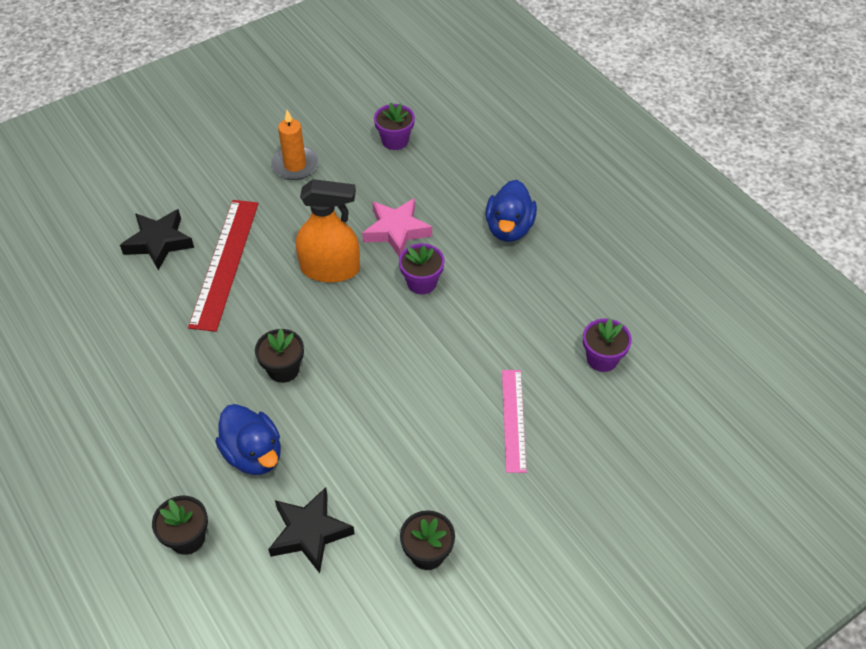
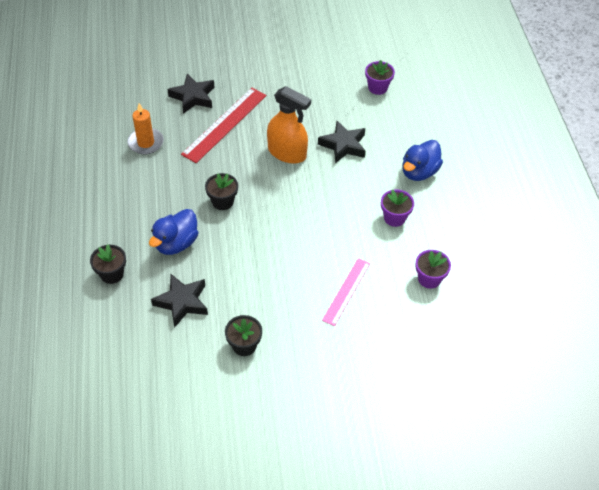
camera: 25 degrees right, 0 degrees up
(253, 454) = (176, 243): blue duck -> blue duck turned 45 degrees clockwise
(295, 165) = (303, 80): orange candle -> orange candle (146, 143)
(396, 231) = (343, 145): pink star -> black star
(421, 282) = (340, 184): purple flower pot -> purple flower pot (394, 218)

